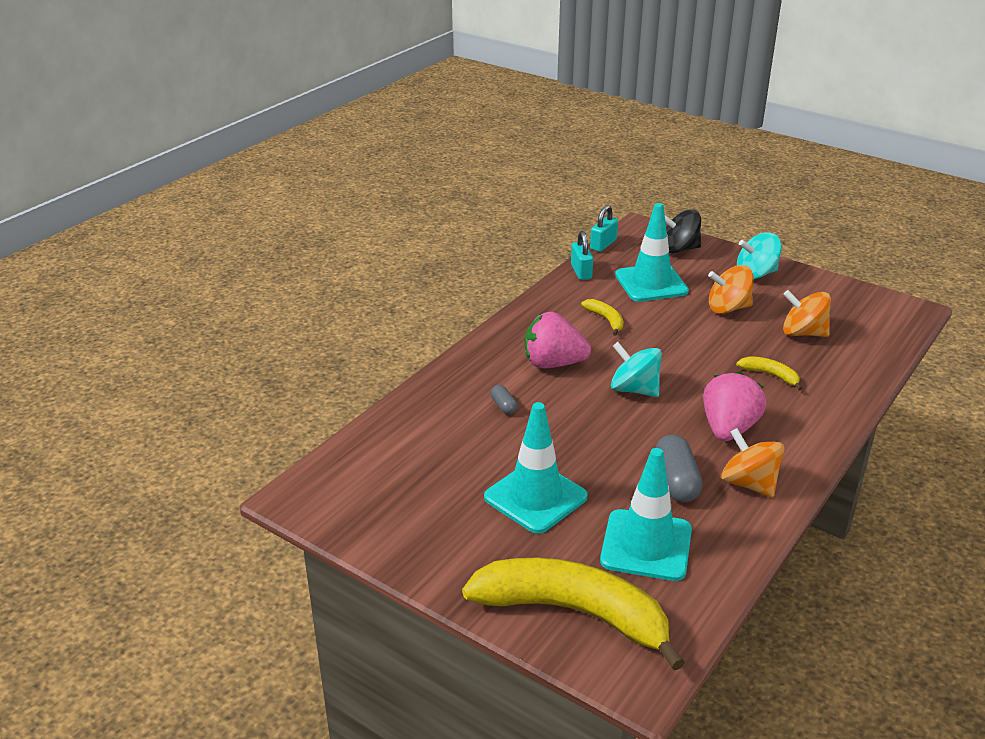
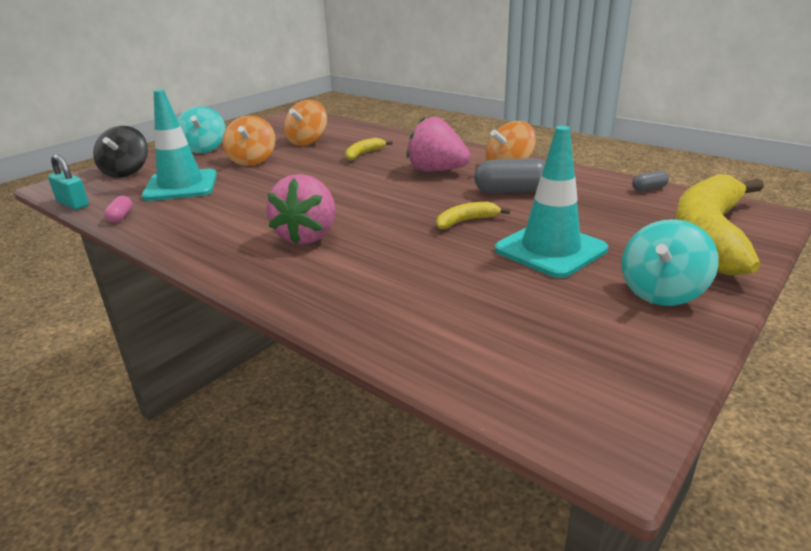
camera: 85 degrees left, 5 degrees down
(503, 406) = (385, 265): grey capsule -> grey capsule (649, 189)
(581, 271) = (121, 217): turquoise padlock -> pink capsule
(606, 320) = (236, 208): yellow banana -> yellow banana (466, 221)
(634, 389) = (370, 200): turquoise spinning top -> turquoise spinning top (661, 292)
(646, 545) = (601, 205): turquoise traffic cone -> none

